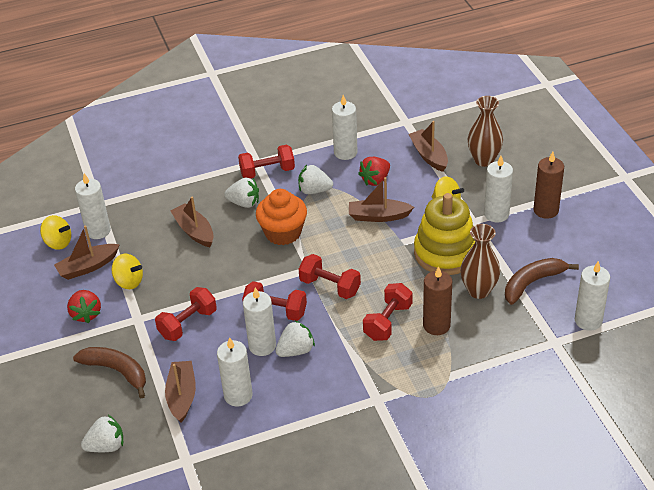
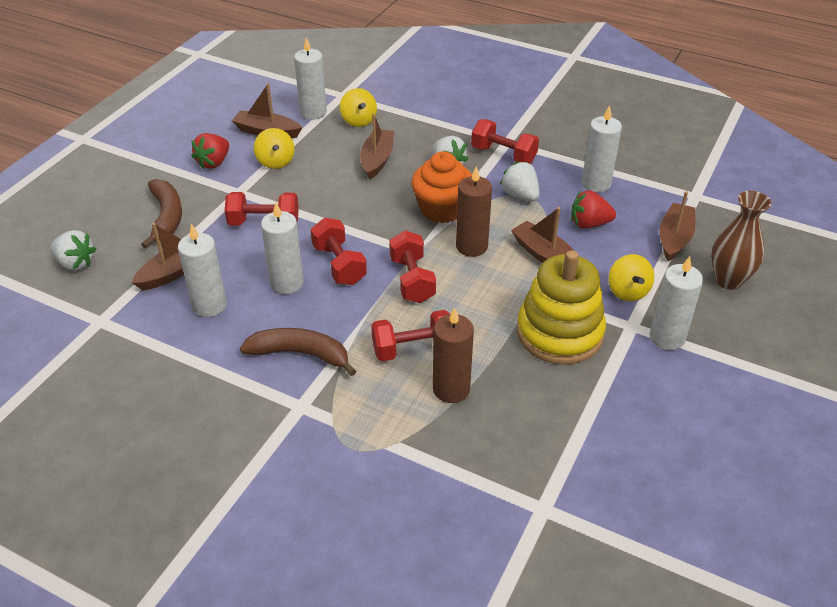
camera: 45 degrees right, 0 degrees up
(58, 242) = (276, 102): yellow spinning top -> yellow spinning top (359, 121)
(296, 350) = (304, 308): white strawberry -> none
(478, 290) = (540, 392): brown vase -> none
(532, 283) = (607, 431): brown banana -> brown banana (300, 354)
(546, 210) = (729, 374): brown candle -> brown candle (471, 246)
(588, 320) = (613, 520): white candle -> none

